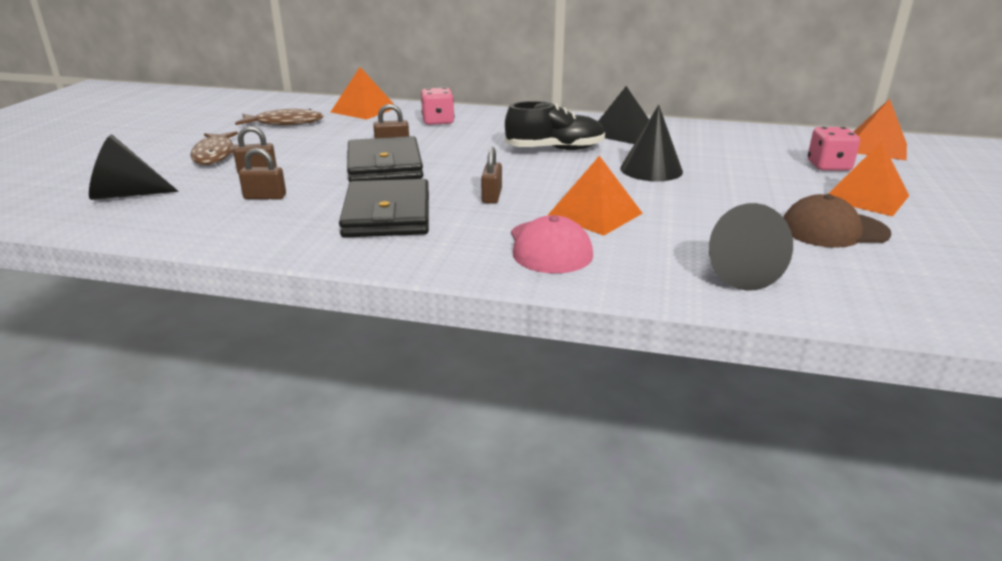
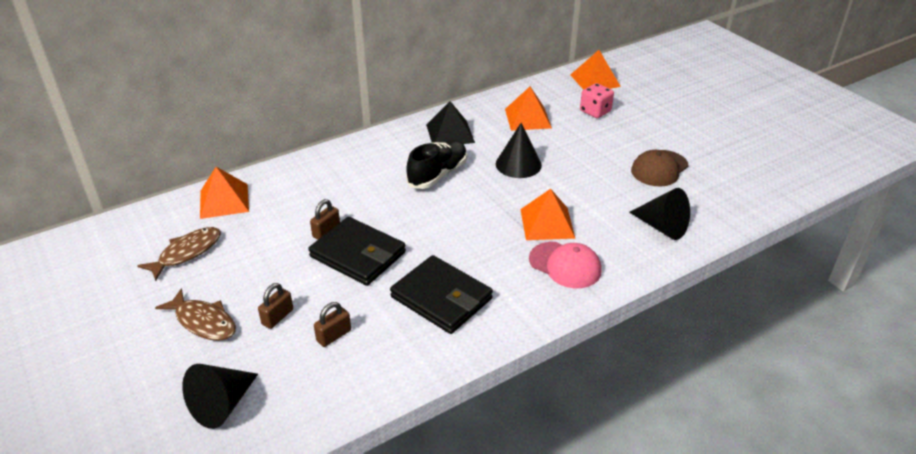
camera: 45 degrees left, 10 degrees up
(438, 121) = (309, 185): pink dice -> none
(491, 196) = (472, 242): brown padlock -> none
(866, 197) = (641, 132): orange pyramid -> orange pyramid (528, 118)

